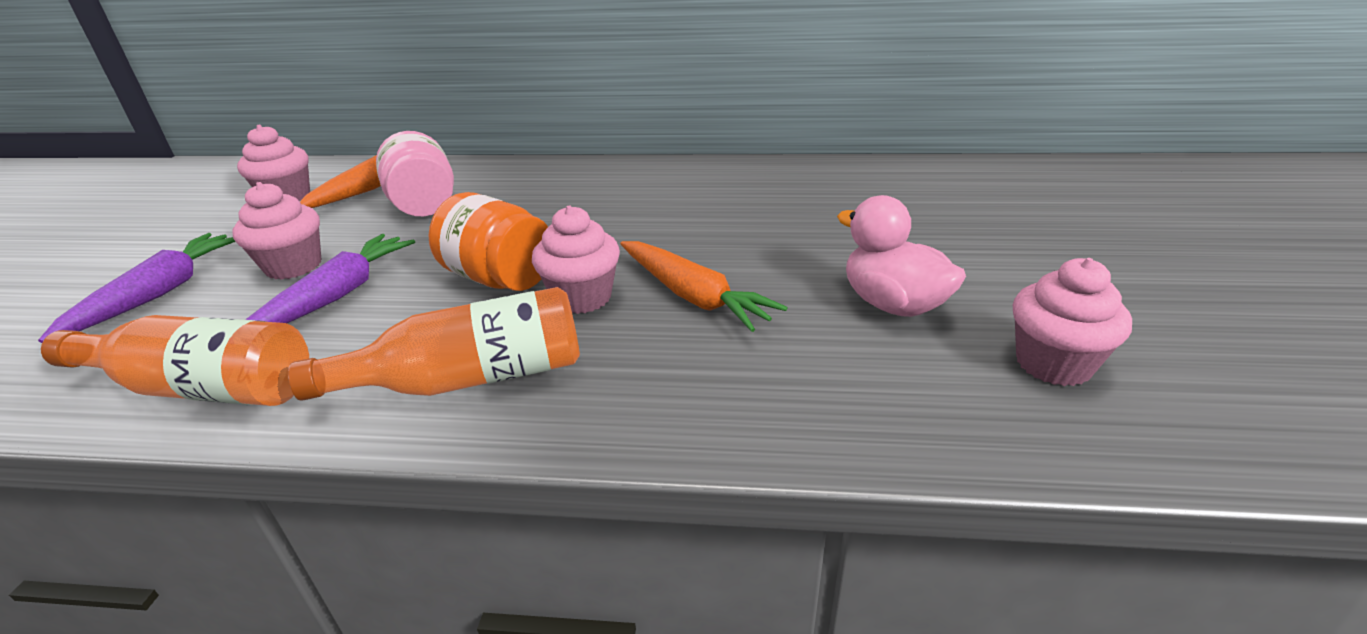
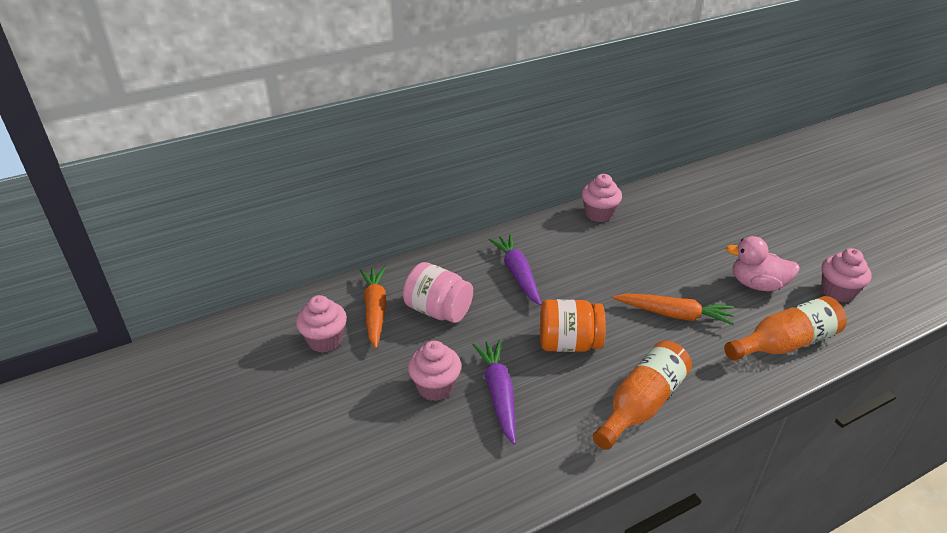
camera: 35 degrees left, 5 degrees up
(159, 294) = (384, 442): purple carrot -> purple carrot (517, 274)
(202, 388) = (525, 473): orange bottle -> orange bottle (784, 343)
(582, 298) = (626, 337): pink cupcake -> pink cupcake (599, 214)

